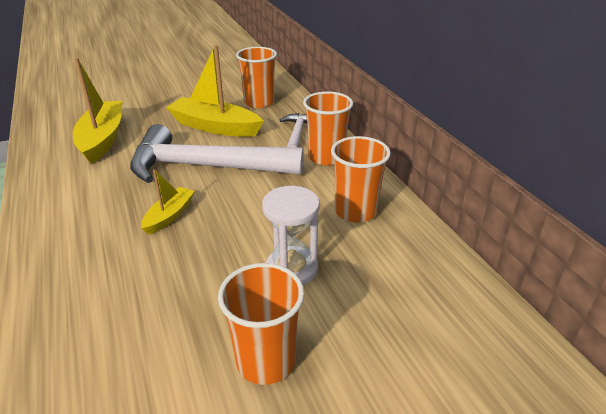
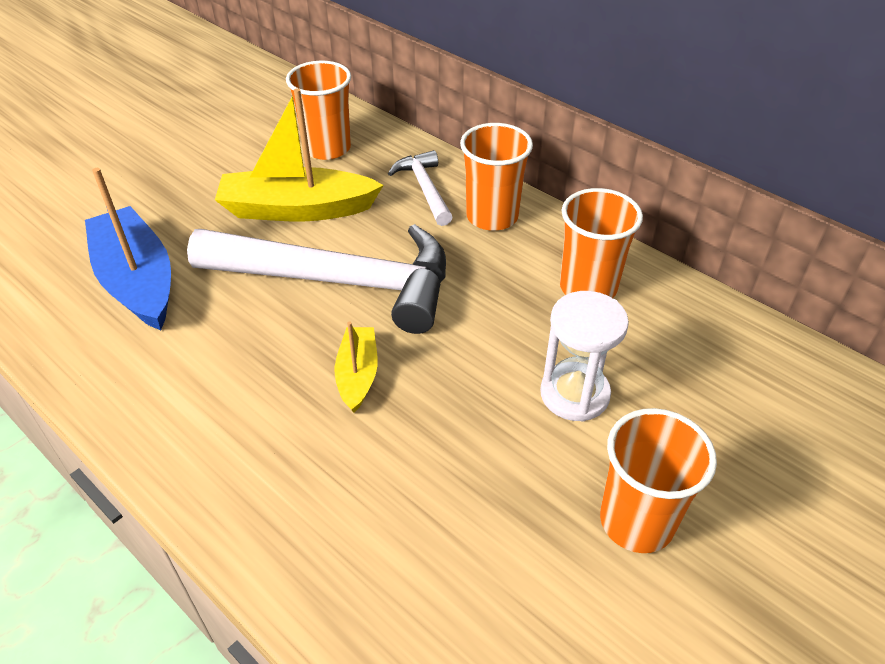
camera: 25 degrees left, 10 degrees up
(102, 139) = (137, 281): yellow boat -> blue boat
(205, 167) = (340, 282): white hammer -> white hammer turned 150 degrees counterclockwise

